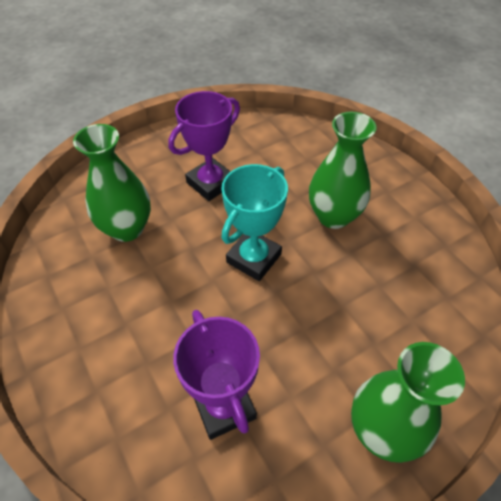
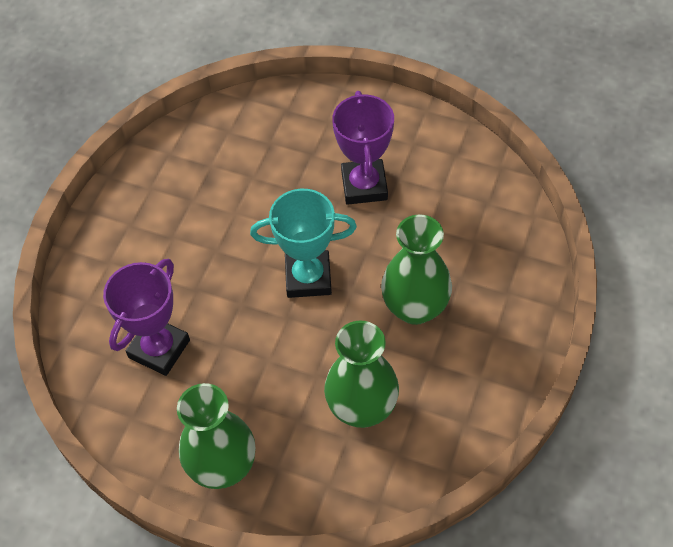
camera: 55 degrees right, 5 degrees up
(127, 228) = (257, 166): green vase -> green vase (362, 408)
(211, 183) = (364, 186): purple trophy -> purple trophy turned 75 degrees clockwise

